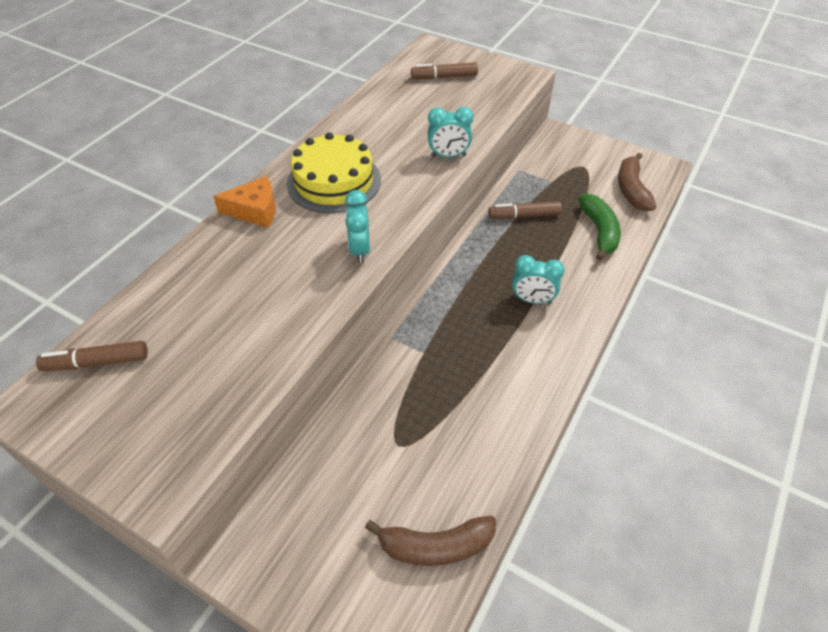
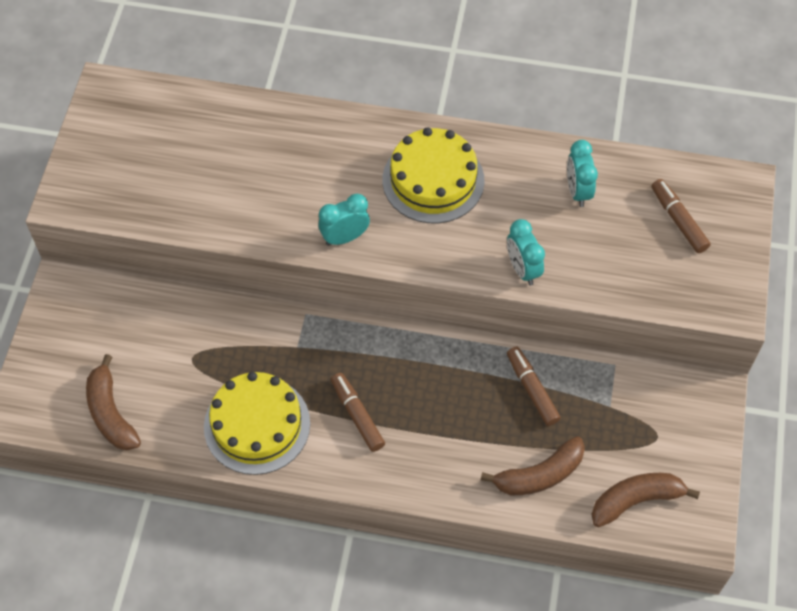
camera: 70 degrees right, 10 degrees up
(97, 362) = (154, 107): brown marker -> brown marker (357, 415)
(255, 210) = (363, 133): orange cheese -> none
(496, 406) = (257, 425): none -> yellow cake
(532, 300) = (402, 426): turquoise clock -> turquoise clock (578, 191)
(599, 231) = (539, 475): green banana -> brown banana

